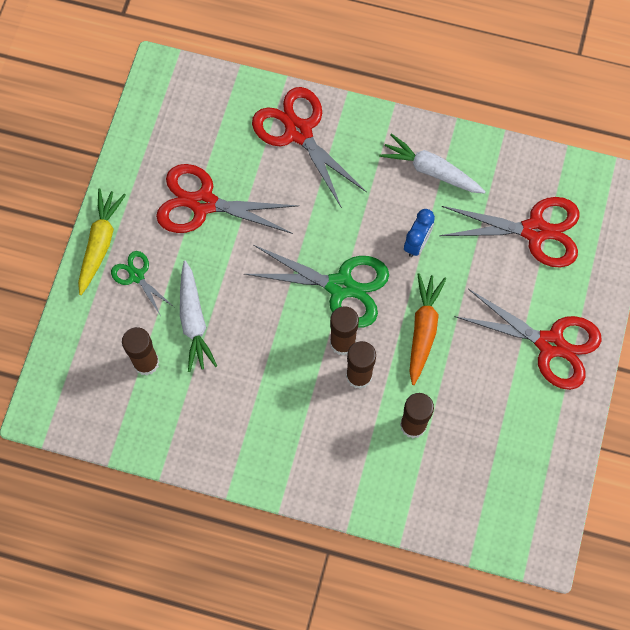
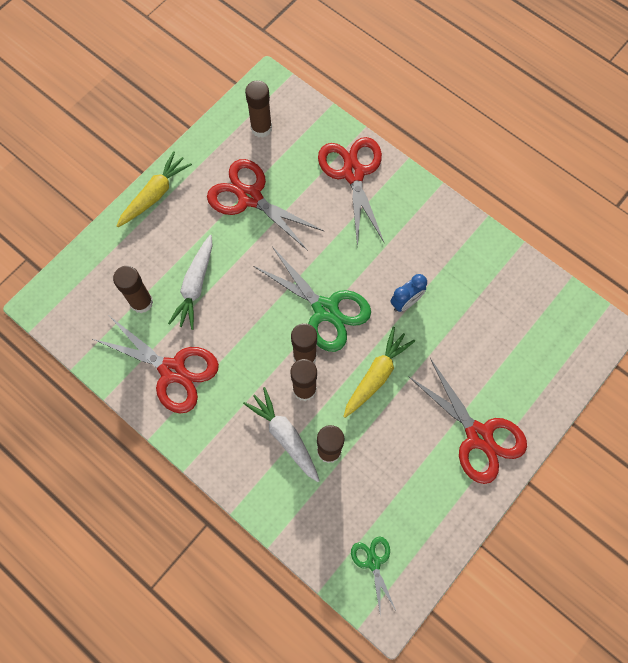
camera: 25 degrees right, 0 degrees up
(136, 276) = (169, 231): green scissors -> green scissors (373, 562)
(177, 124) = (261, 128): none -> brown glue stick
(423, 329) = (376, 375): orange carrot -> yellow carrot
(431, 170) = (446, 248): white carrot -> white carrot (284, 435)
(535, 231) = (510, 335): red scissors -> red scissors (172, 370)

